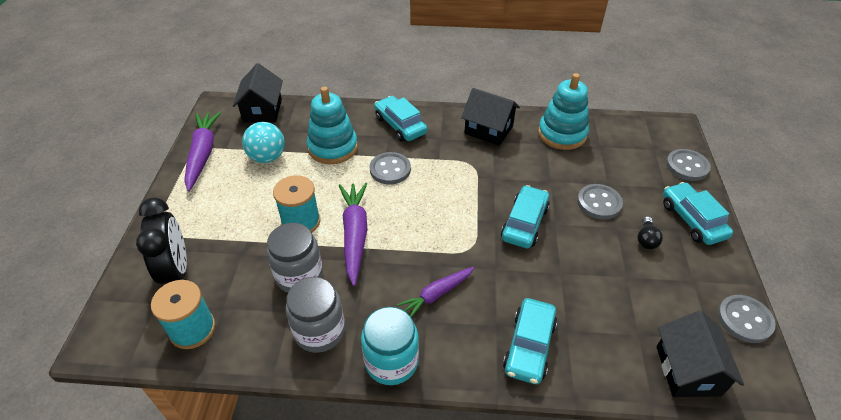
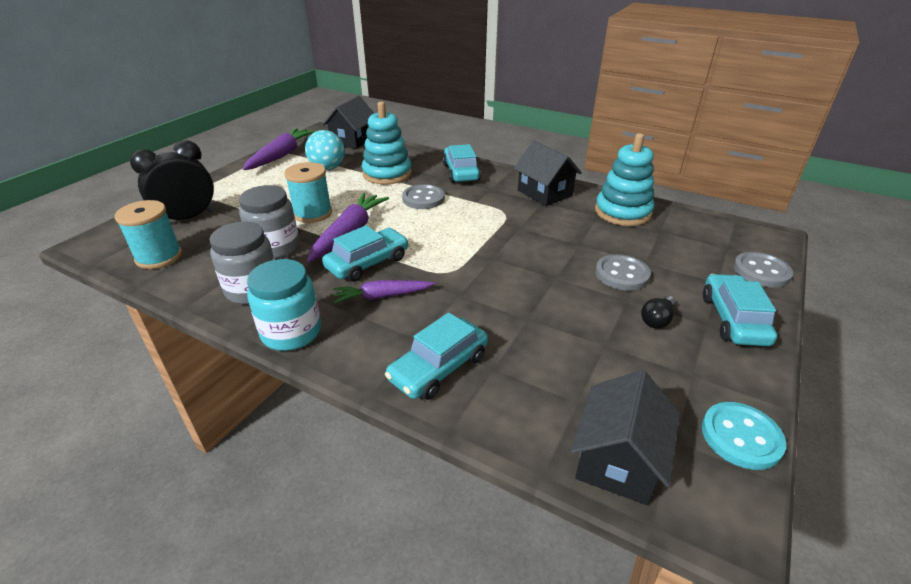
camera: 25 degrees right, 10 degrees down
(176, 270) = (188, 218): black clock -> black clock turned 135 degrees counterclockwise
(524, 223) = (522, 268): turquoise car -> turquoise car (368, 263)
(744, 320) = (741, 437): grey button -> turquoise button

